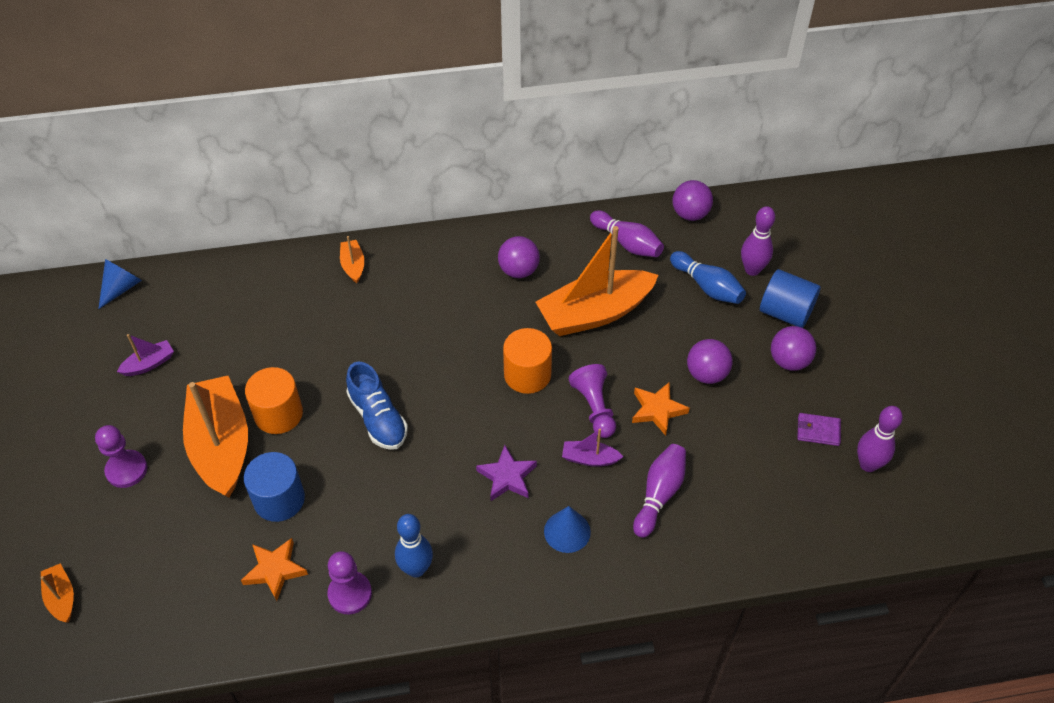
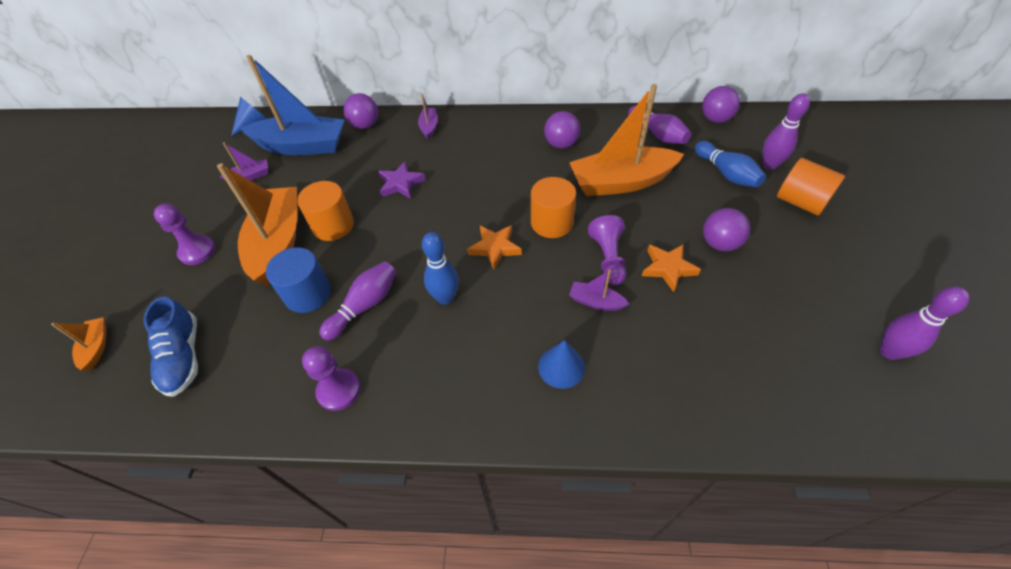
camera: 15 degrees right, 0 degrees up
(200, 312) = (302, 146): none -> blue boat
(275, 570) = (280, 355): orange star -> orange star (495, 248)
(353, 265) = (429, 127): orange boat -> purple boat
(378, 418) = (413, 240): blue shoe -> blue shoe (183, 357)
(416, 569) = (407, 377): blue bowling pin -> blue bowling pin (445, 298)
(507, 477) = (514, 306): purple star -> purple star (400, 184)
(659, 494) = (660, 346): purple bowling pin -> purple bowling pin (364, 306)
(785, 312) = (800, 202): blue cylinder -> orange cylinder
(789, 361) = (803, 243): purple ball -> purple ball (365, 125)
(818, 431) = (832, 310): purple wallet -> none

